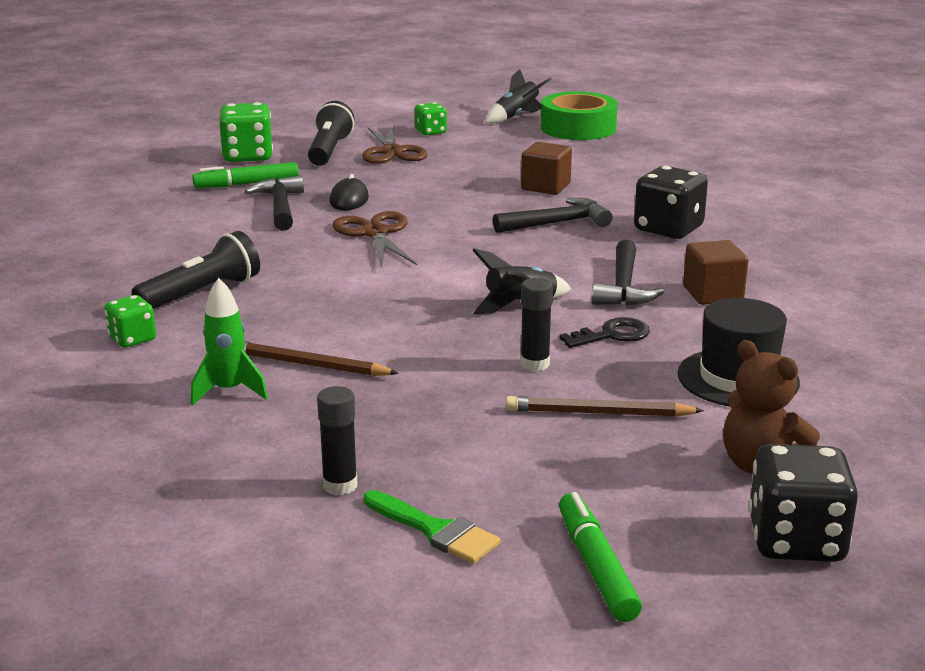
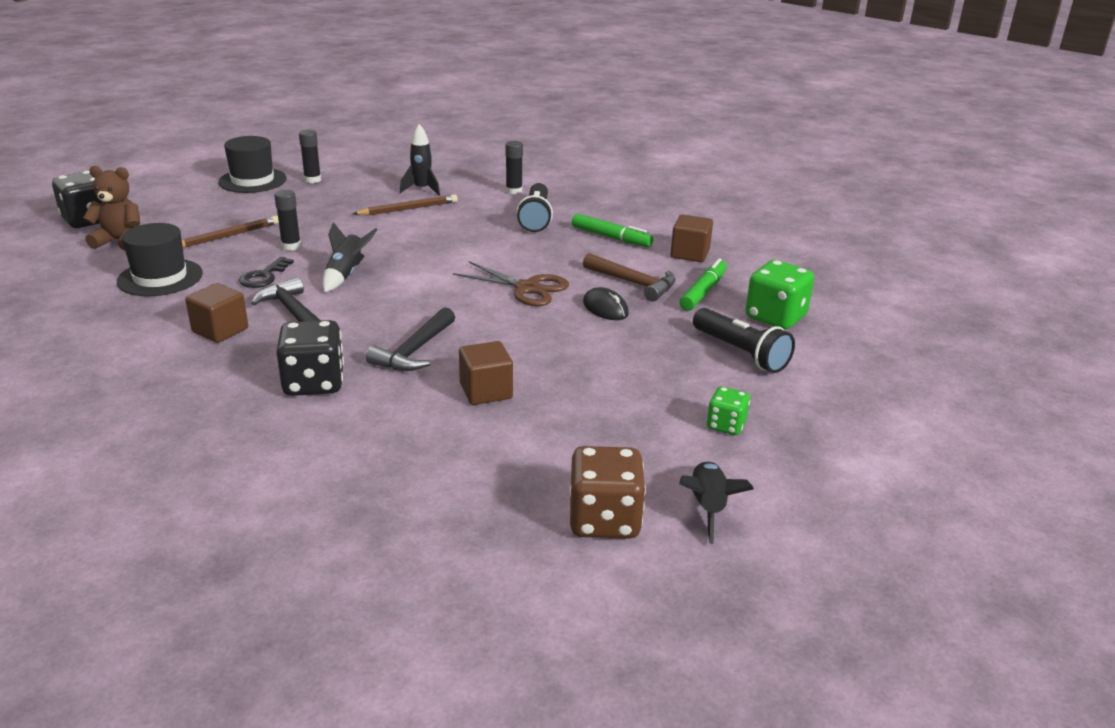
camera: 135 degrees right, 5 degrees up
(132, 339) = (514, 191): green dice -> black glue stick
(169, 209) = (690, 254): none -> brown cube
(229, 391) = (422, 190): green rocket -> black rocket
(280, 206) = (634, 283): black hammer -> brown hammer
(392, 152) = (693, 376): brown scissors -> none
(435, 531) = (252, 180): green brush -> black hat
(578, 128) = (604, 520): green tape -> brown dice
(596, 566) = (174, 190): green marker -> green marker (611, 237)

